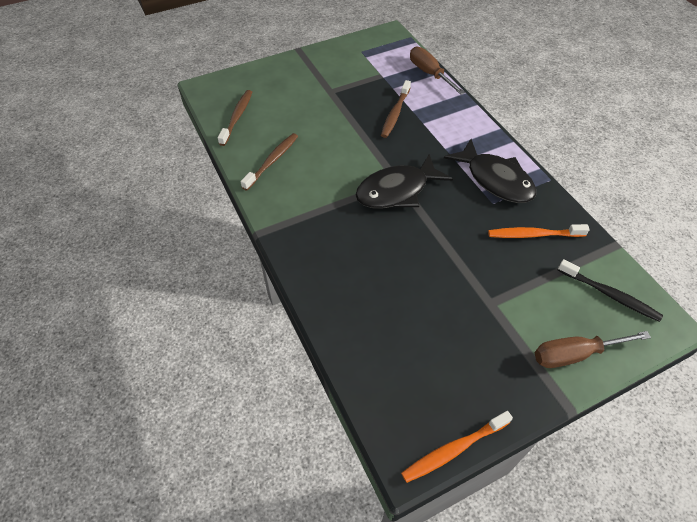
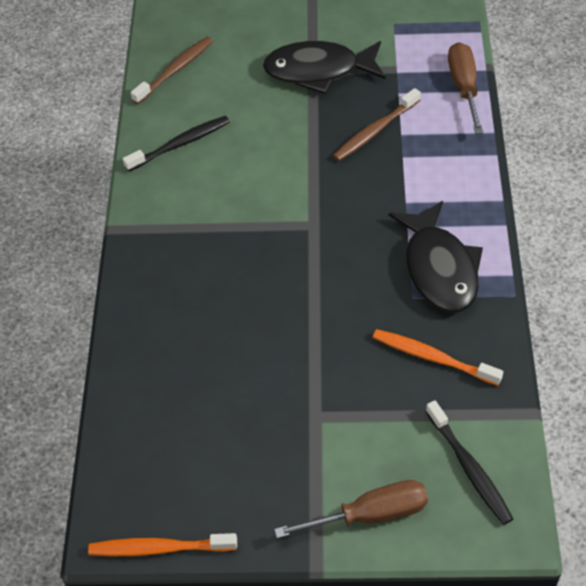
camera: 30 degrees right, 0 degrees up
(272, 161) = (180, 144): brown toothbrush -> black toothbrush
(397, 190) = (303, 236): black fish -> black fish (318, 71)
(575, 354) = (369, 515): brown screwdriver -> brown screwdriver turned 150 degrees clockwise

